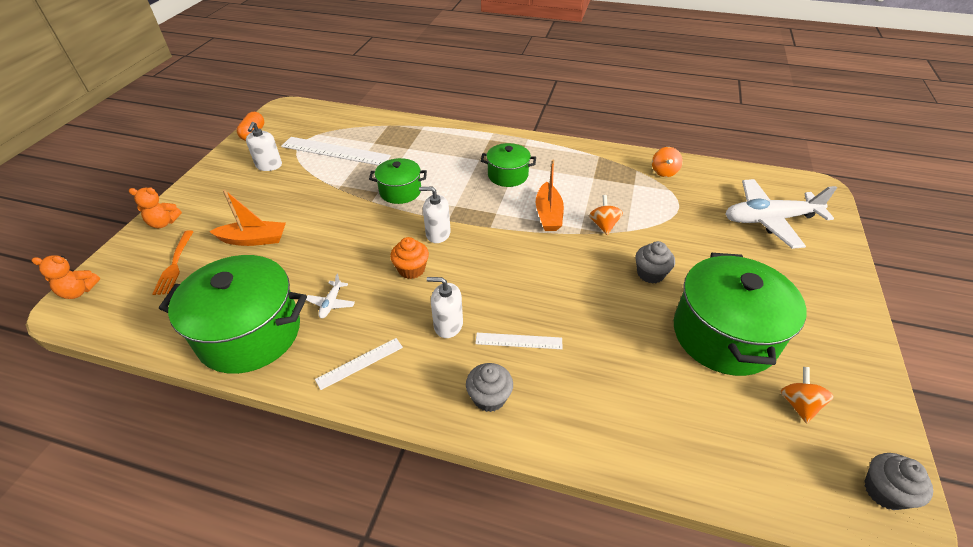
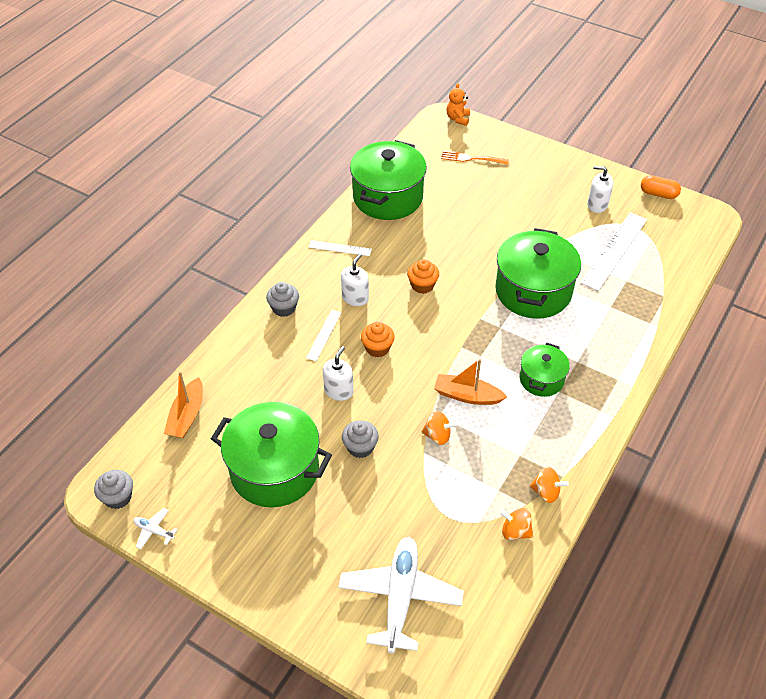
camera: 105 degrees right, 5 degrees up
(164, 223) = (525, 149): orange teddy bear -> none
(254, 239) = (489, 197): orange boat -> orange boat (187, 416)
(331, 303) = (401, 237): white plane -> white plane (154, 531)
(359, 363) = (340, 248): white ruler -> white ruler turned 60 degrees counterclockwise
(400, 191) = (533, 291): green pot -> green pot, size x1.84
(438, 234) = (462, 308): white soap dispenser -> white soap dispenser (338, 391)
(518, 288) = (377, 348): none -> orange cupcake
(798, 404) = (196, 486): orange spinning top -> orange spinning top (546, 492)

